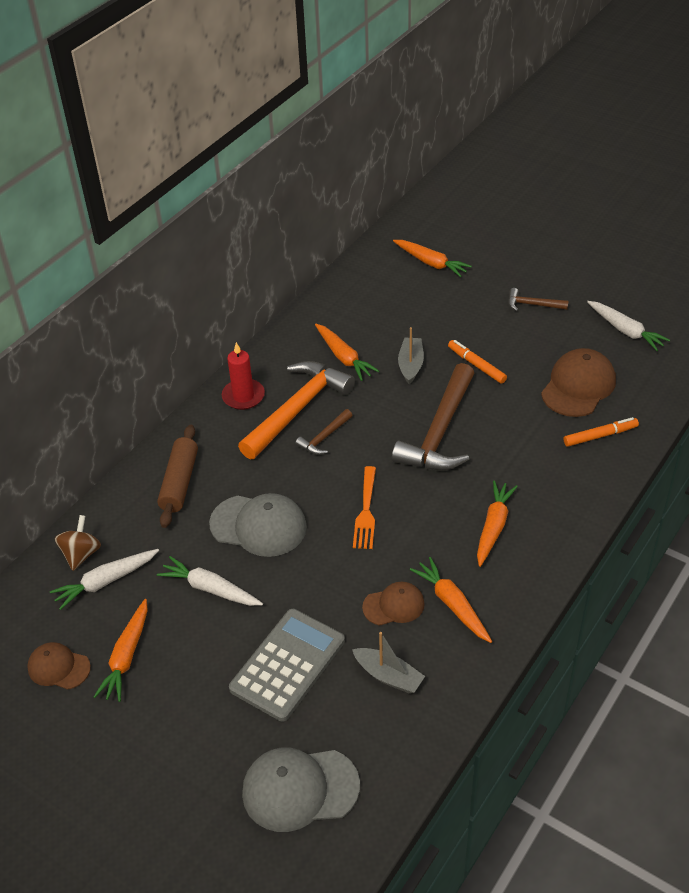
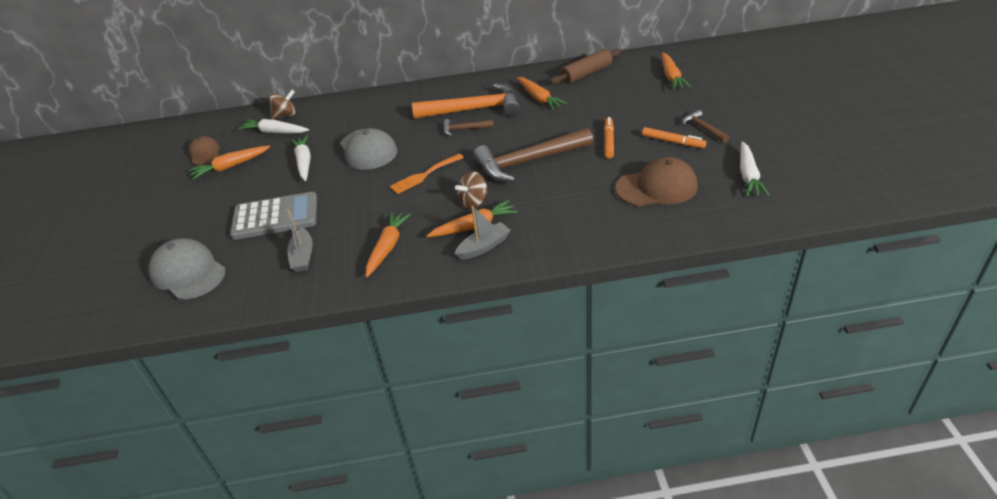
camera: 50 degrees right, 5 degrees down
(179, 482) = (369, 110): brown rolling pin -> brown rolling pin (586, 74)
(243, 396) = (459, 90): red candle -> none
(344, 357) = (539, 98): orange carrot -> orange carrot turned 45 degrees counterclockwise
(394, 605) = (361, 227): brown cap -> none
(411, 365) = (569, 121): grey boat -> grey boat (484, 247)
(455, 505) = (473, 202): none -> brown spinning top
(600, 436) = (623, 222): orange marker -> orange marker (673, 142)

